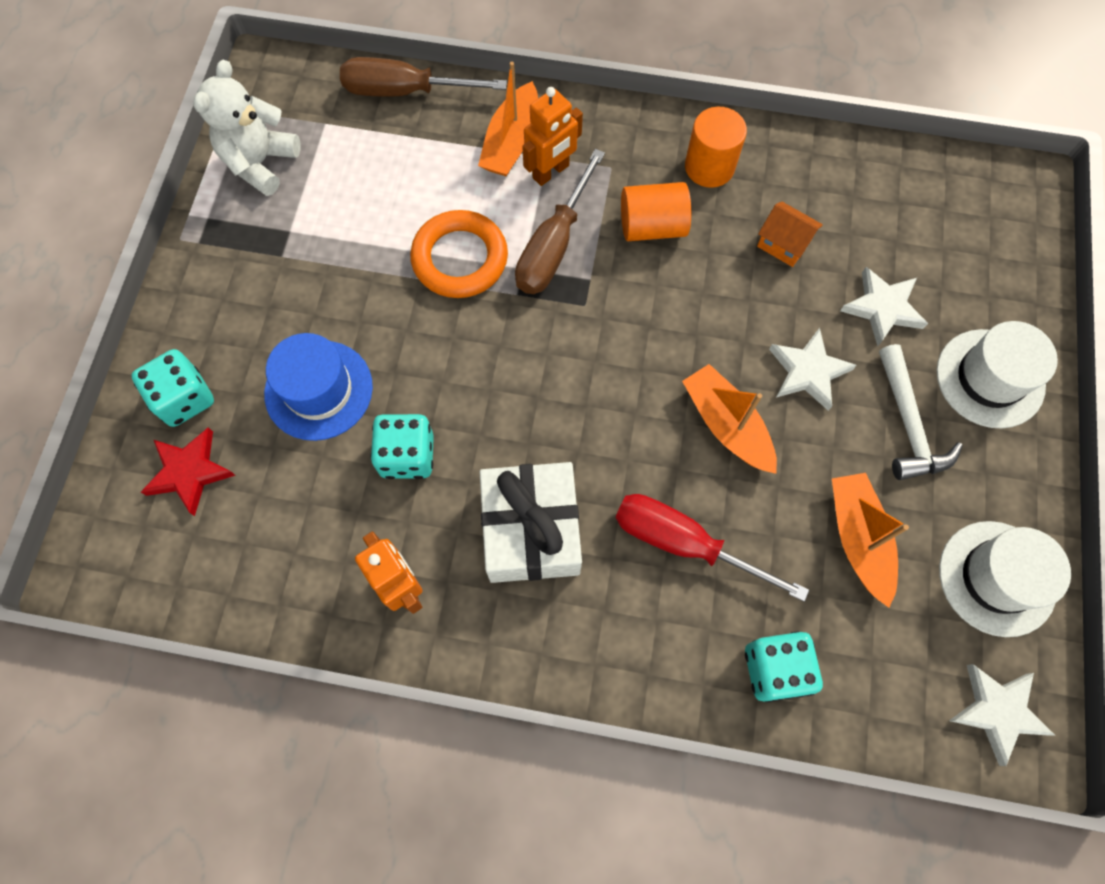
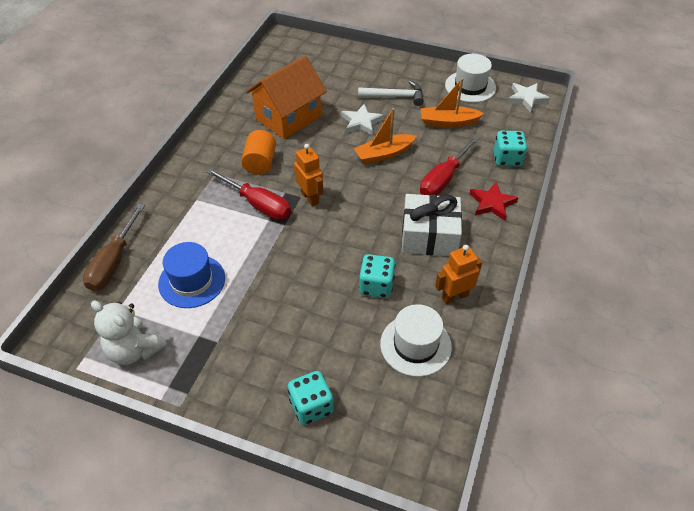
camera: 80 degrees left, 20 degrees down
(189, 472) = (366, 405): red star -> red star (492, 203)
(319, 390) = (323, 327): blue hat -> blue hat (192, 281)
(460, 258) = (252, 247): orange ring -> none
(512, 142) = (178, 214): orange boat -> none
(551, 172) = (207, 199): orange robot -> orange robot (310, 198)
(554, 245) = (258, 204): brown screwdriver -> red screwdriver
(709, 167) = (231, 135): orange cylinder -> none
(783, 244) = (288, 117): orange house -> orange house, size x2.30
(882, 308) = (334, 93): white star -> none
(990, 378) = (378, 69): white hat -> white hat (415, 345)

